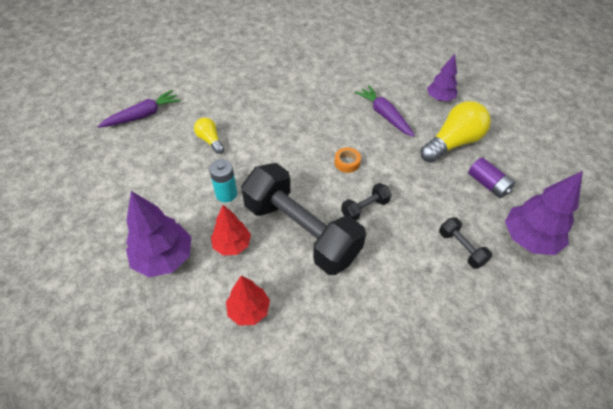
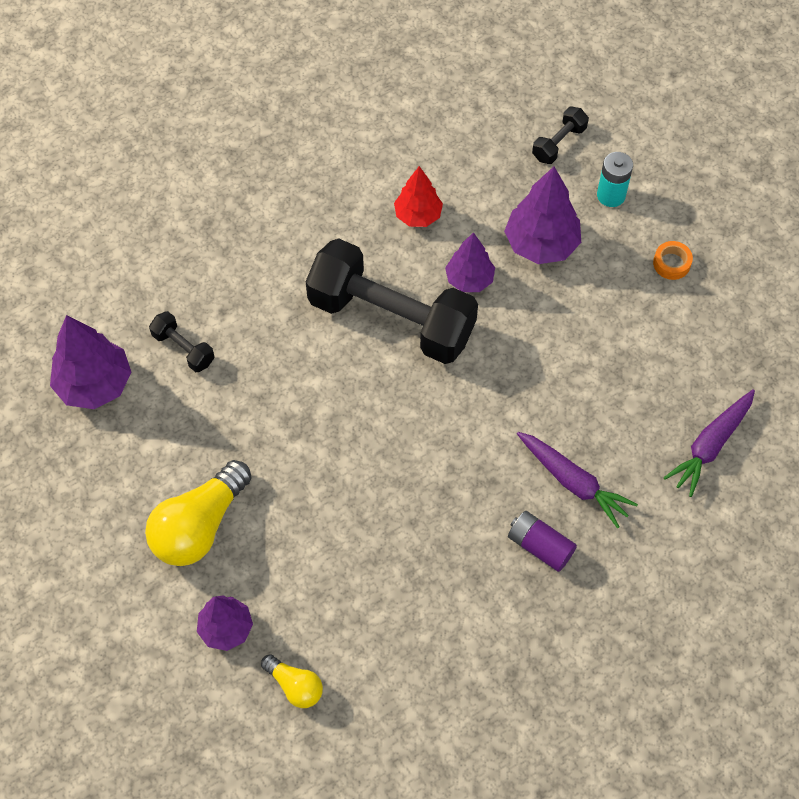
camera: 165 degrees right, 10 degrees up
(210, 140) = (578, 426): yellow light bulb -> yellow light bulb (295, 686)
(226, 194) = (510, 344): turquoise battery -> turquoise battery (611, 195)
(232, 245) = (469, 279): red tree -> purple tree
(347, 163) = (358, 441): orange tape -> orange tape (671, 263)
(365, 208) = (316, 372): black dumbbell -> black dumbbell (559, 143)
(384, 115) = (319, 557): purple carrot -> purple carrot (573, 482)
(487, 184) = (145, 458): purple battery -> purple battery (540, 546)

